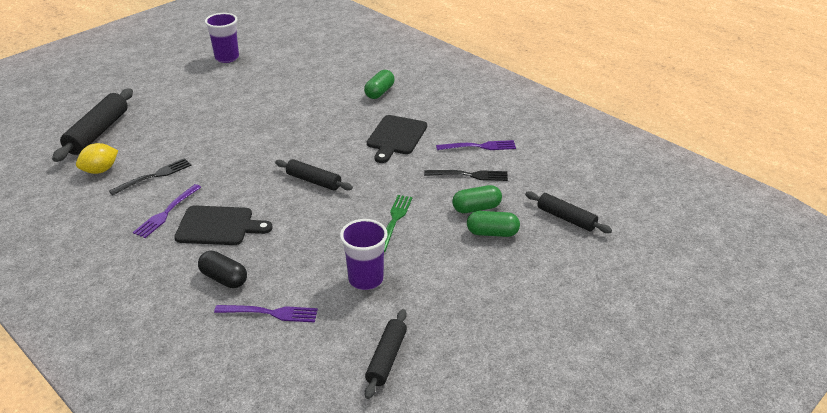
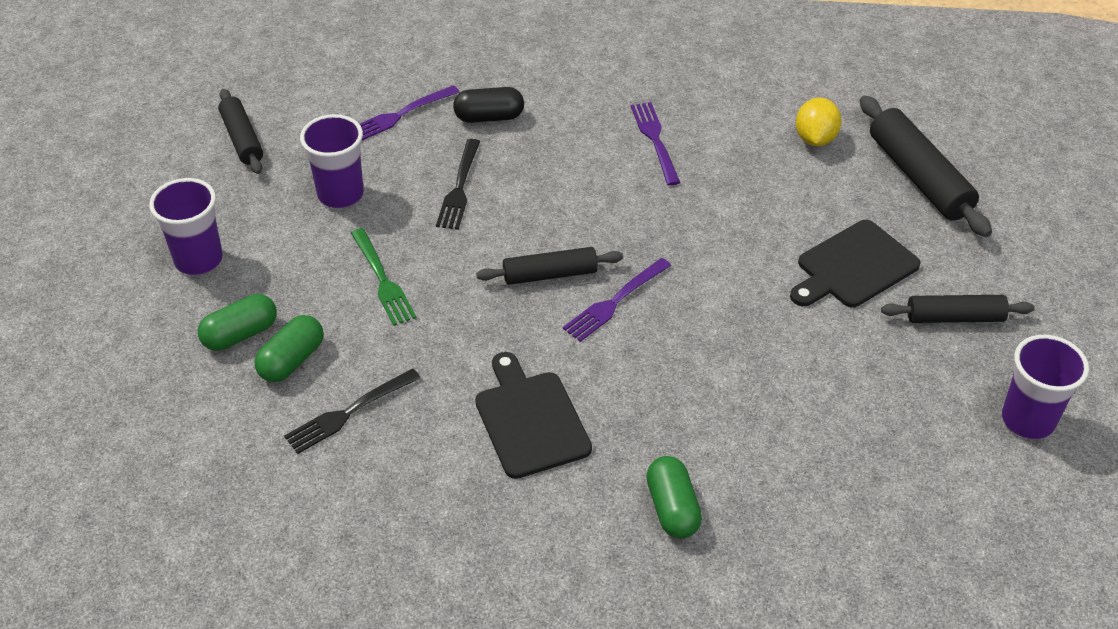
camera: 140 degrees right, 10 degrees up
(154, 176) = (745, 168): black fork -> black fork (459, 188)
(218, 226) = (576, 158): black cutting board -> black cutting board (853, 267)
(479, 146) = (383, 482): purple fork -> purple fork (615, 302)
(484, 285) = (199, 260): none -> purple cup
(566, 218) = (152, 417): black rolling pin -> black rolling pin (954, 317)

